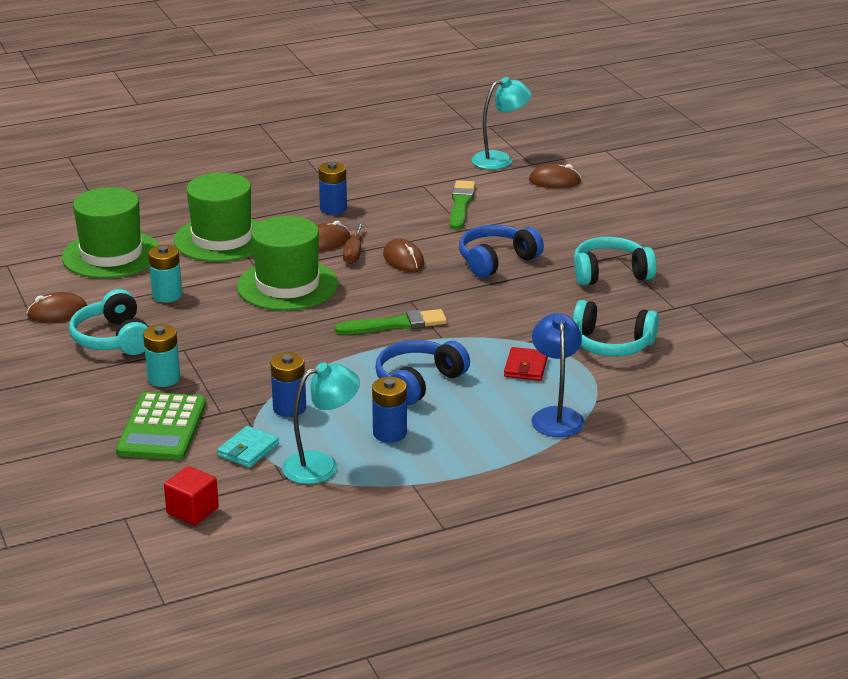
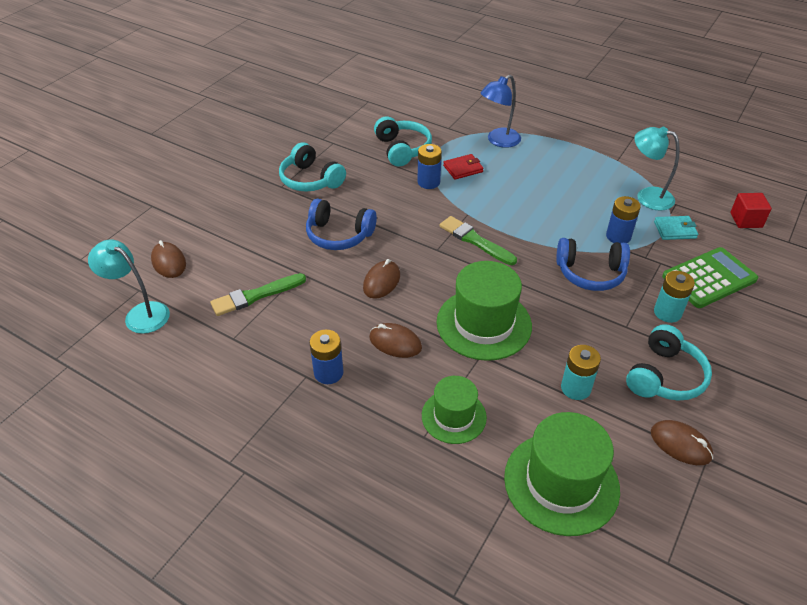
camera: 125 degrees left, 15 degrees up
(222, 239) = (454, 416): green hat -> green hat, size x0.61
(353, 253) = (397, 314): brown screwdriver -> none
(390, 433) = (588, 187): blue battery -> blue battery (428, 182)
(418, 382) = (527, 200): blue headphones -> blue headphones (590, 273)

